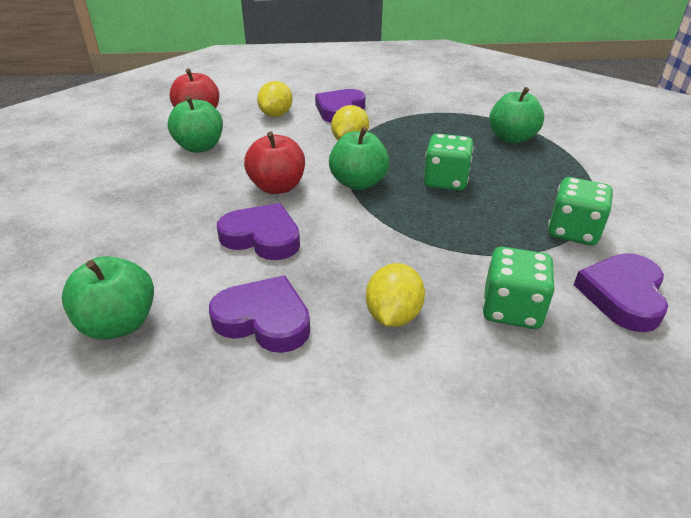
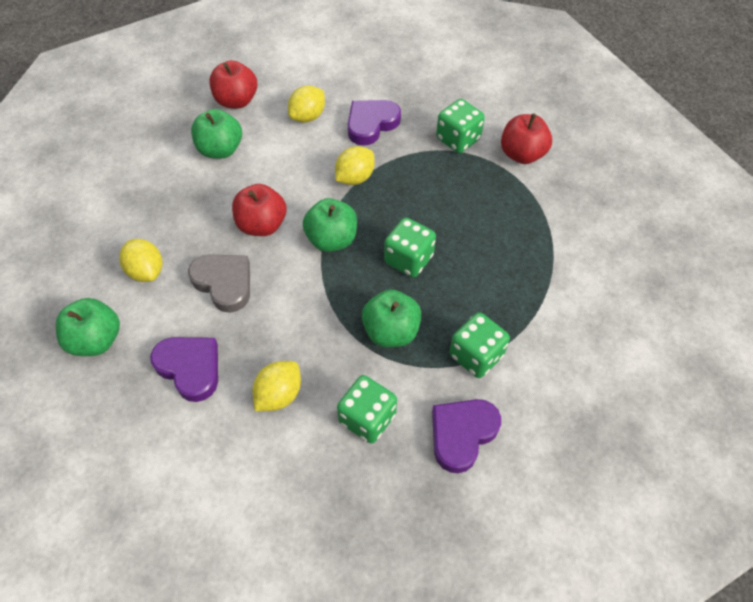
camera: 20 degrees right, 20 degrees up
(160, 247) = (146, 271): none -> yellow lemon
(262, 237) = (224, 283): purple heart -> grey heart
(423, 106) = (458, 139): none -> green dice
(484, 106) = (522, 154): none -> red apple
(511, 138) = (512, 215): green apple -> green apple (391, 331)

